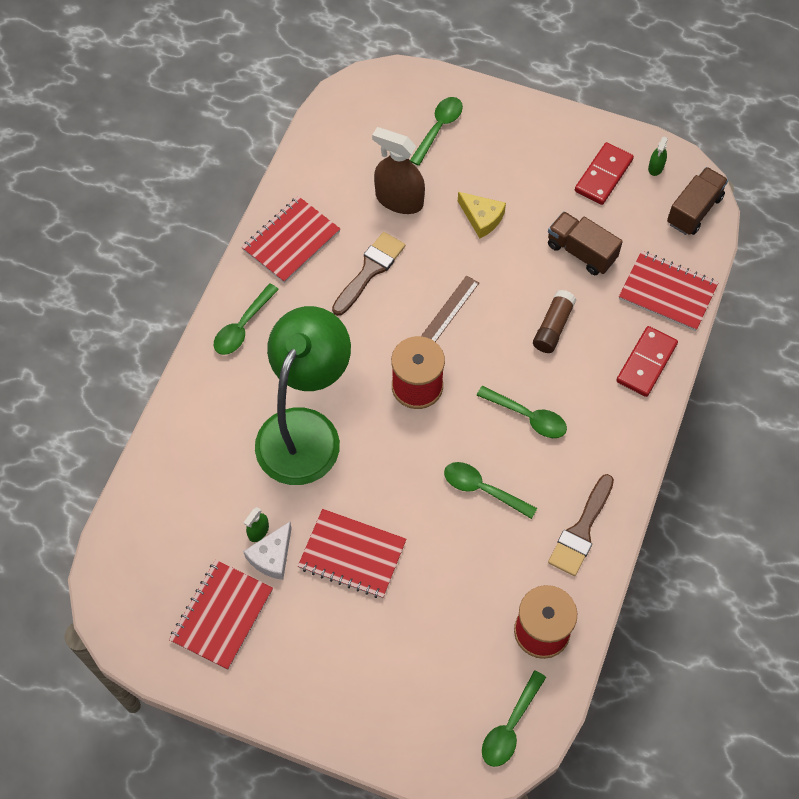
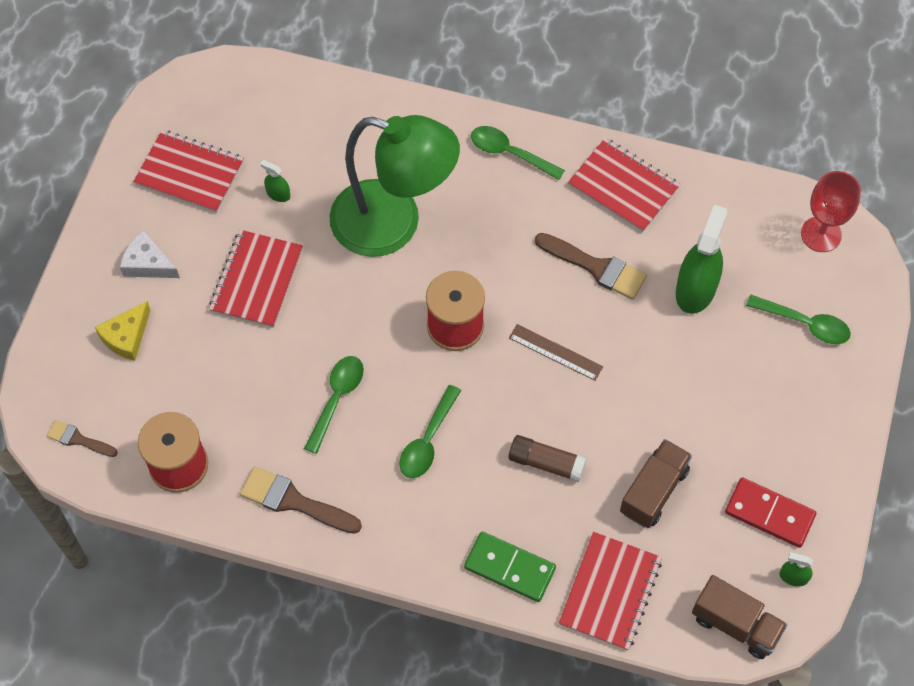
camera: 85 degrees right, 0 degrees up
(272, 556) = (252, 209): white cheese -> white cheese (148, 263)
(357, 105) = (821, 234): none -> red goblet
(399, 200) = (695, 289): brown spray bottle -> green spray bottle
(481, 218) = (684, 378): yellow cheese -> yellow cheese (126, 336)
(510, 726) = (78, 439): green spoon -> brown brush
(646, 363) = (509, 568): red domino -> green domino

